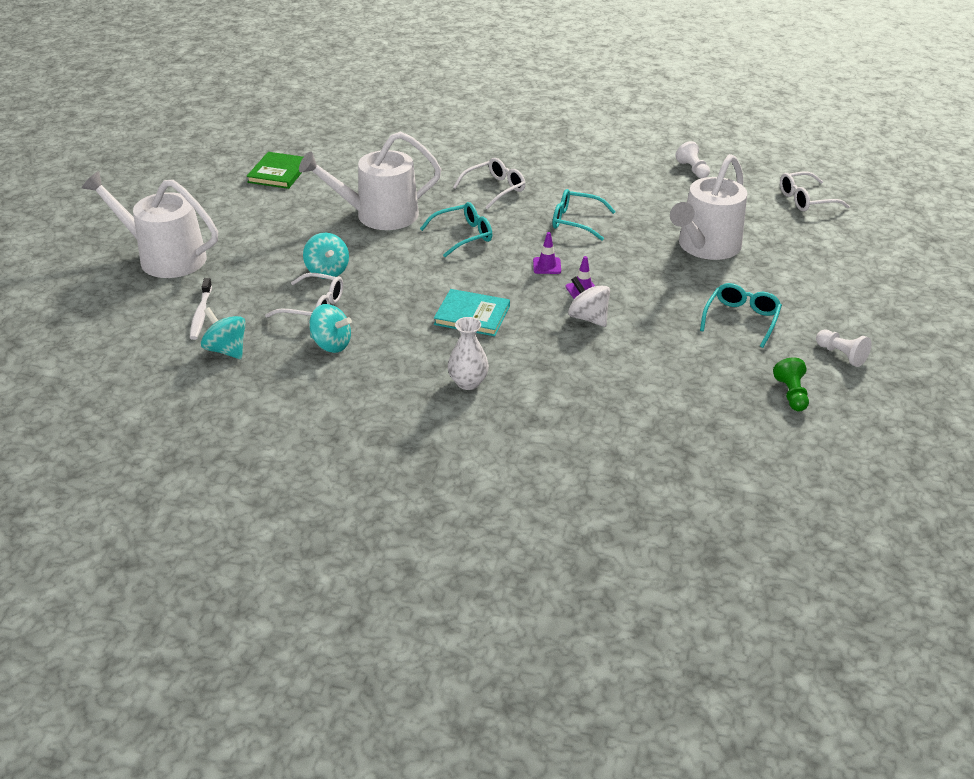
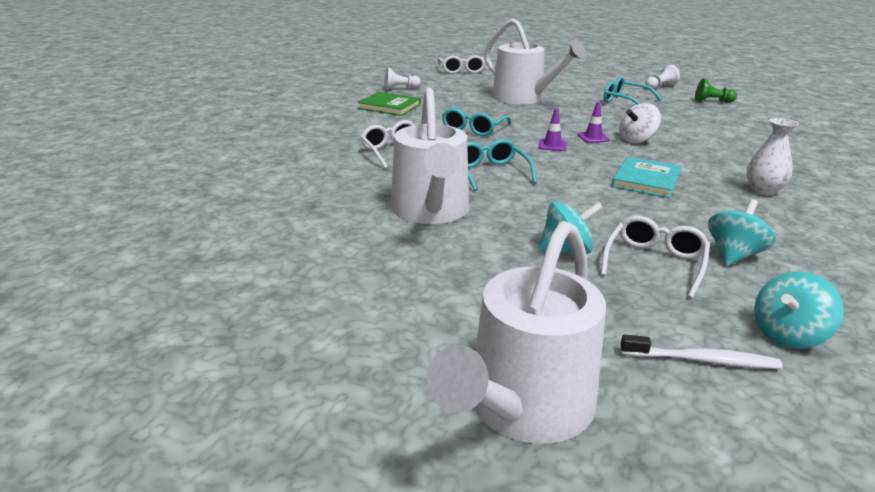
camera: 80 degrees left, 10 degrees down
(278, 173) = (266, 277): green book -> green book (389, 106)

